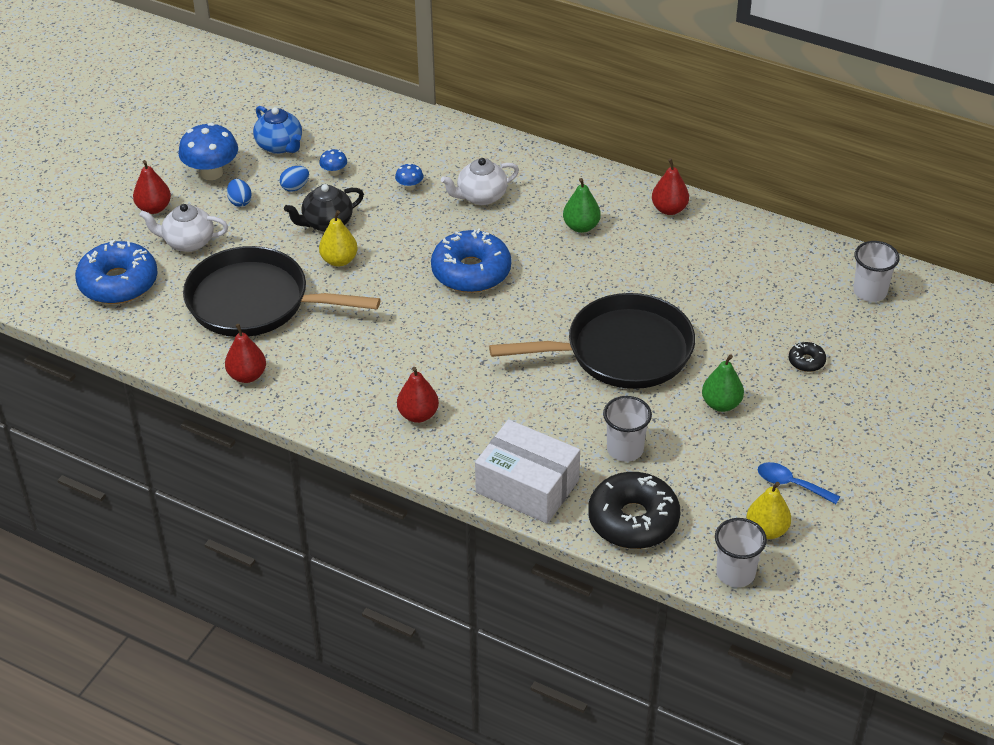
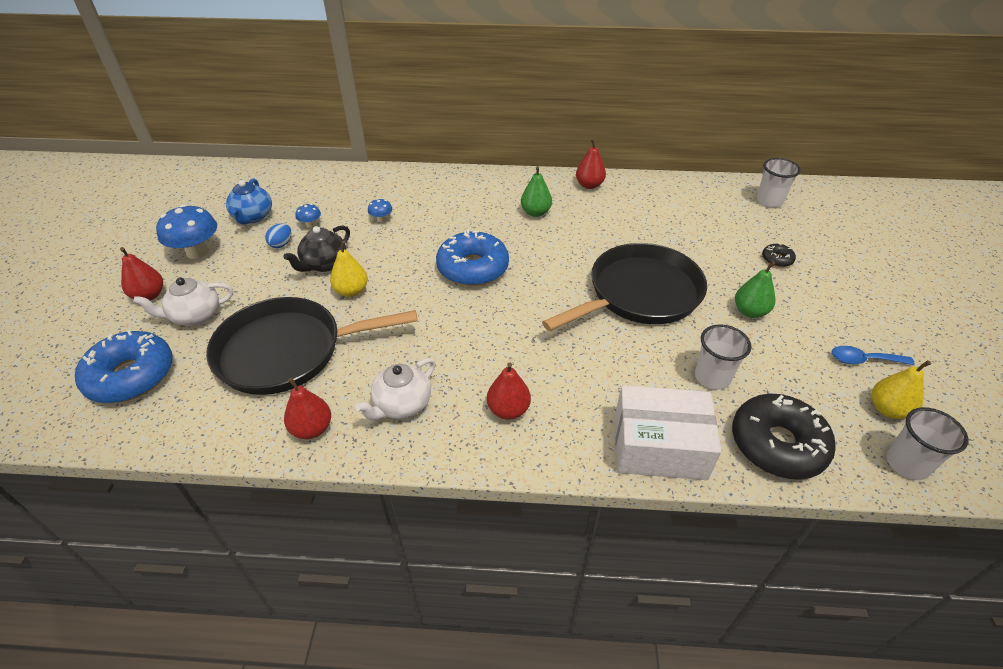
camera: 25 degrees left, 0 degrees up
(240, 201) = (234, 268): blue egg -> none
(280, 146) = (253, 217): blue teapot -> blue teapot turned 60 degrees clockwise
(481, 196) = (443, 212): white teapot -> white teapot (402, 405)

